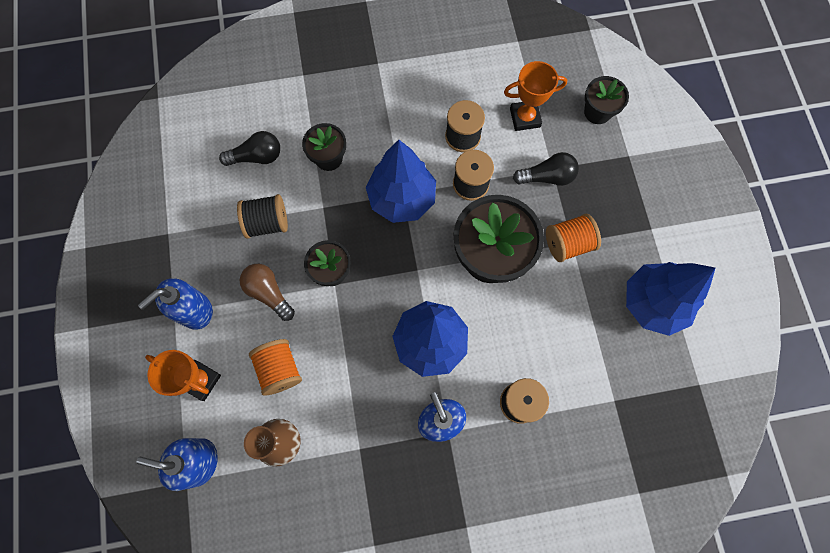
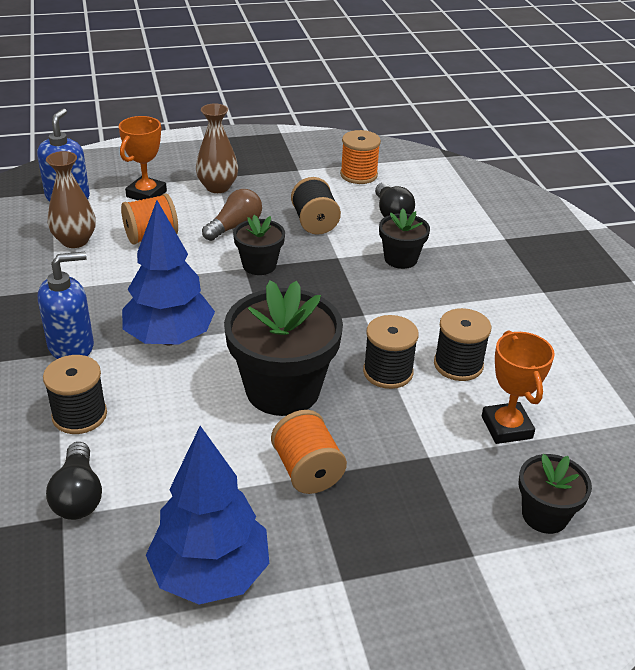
camera: 85 degrees right, 35 degrees down
(185, 178) = (358, 175): none -> orange spool
(194, 310) = (217, 187): blue soap dispenser -> brown vase
(401, 198) = (357, 313): blue tree -> none
(547, 177) = (413, 450): black light bulb -> black light bulb (78, 495)

